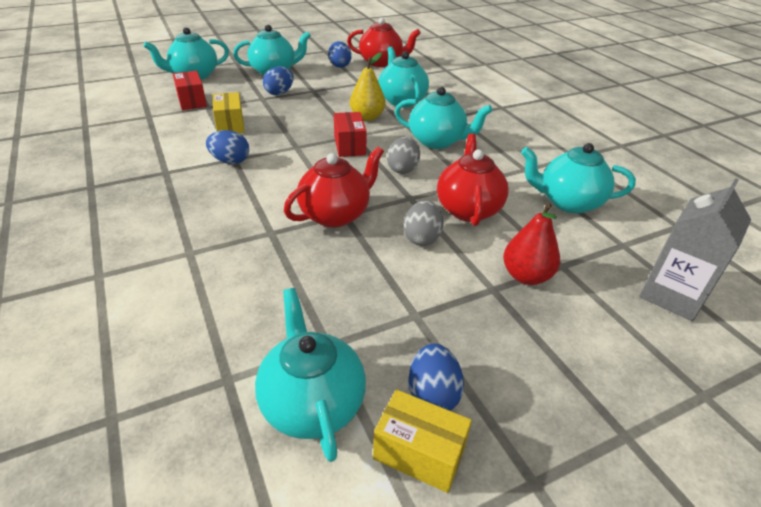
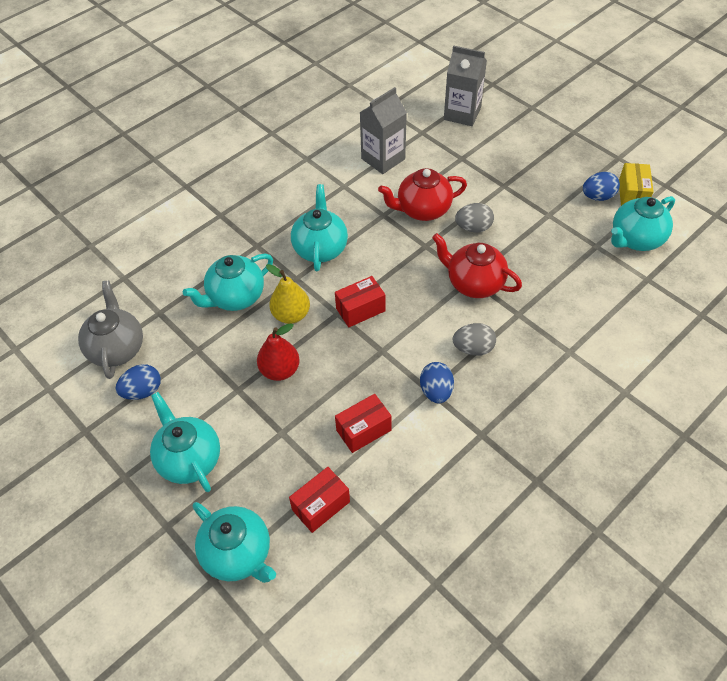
camera: 105 degrees left, 15 degrees up
(230, 125) = (363, 430): yellow box -> red box
(279, 93) = (259, 421): blue egg -> none
(381, 62) = (117, 348): red teapot -> grey teapot
(403, 169) = (383, 260): grey egg -> grey egg (473, 348)
(526, 276) = (482, 172): red pear -> red pear (280, 370)
(568, 202) = (383, 159): turquoise teapot -> grey carton

